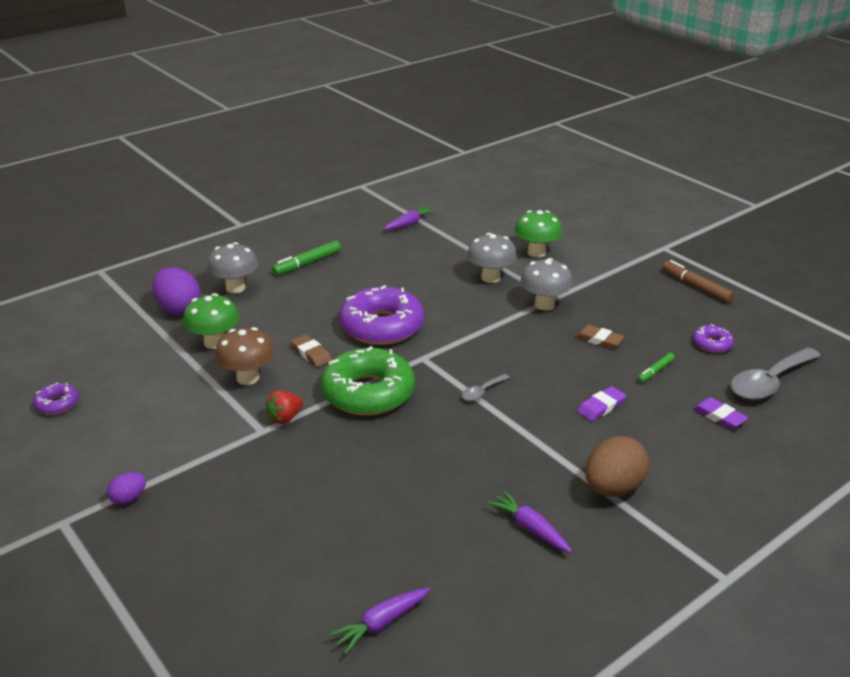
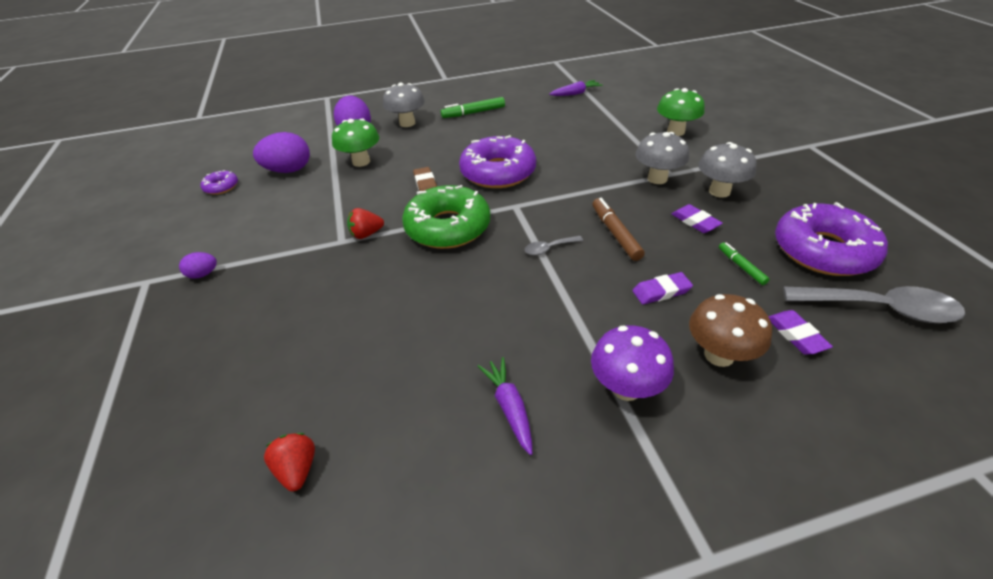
camera: 25 degrees right, 10 degrees up
(130, 368) = (289, 170): none -> purple egg
(248, 378) = (363, 194): brown mushroom -> brown mushroom (719, 355)
(381, 624) = (297, 469): purple carrot -> red strawberry
(490, 278) = (619, 147): grey mushroom -> grey mushroom (719, 191)
(599, 340) = (695, 221): brown eraser -> purple eraser
(613, 488) = (626, 388): brown egg -> purple mushroom
(655, 371) = (741, 266): green marker -> green marker turned 90 degrees clockwise
(696, 287) = (830, 188): brown marker -> brown marker (615, 233)
(712, 344) = (823, 250): purple donut -> purple donut, size x2.19
(769, 382) = (879, 309): grey spoon -> grey spoon turned 150 degrees counterclockwise

